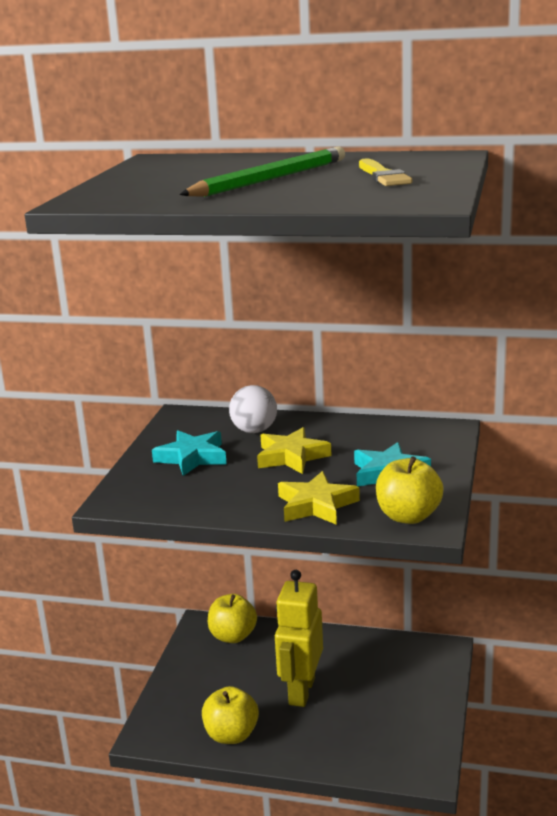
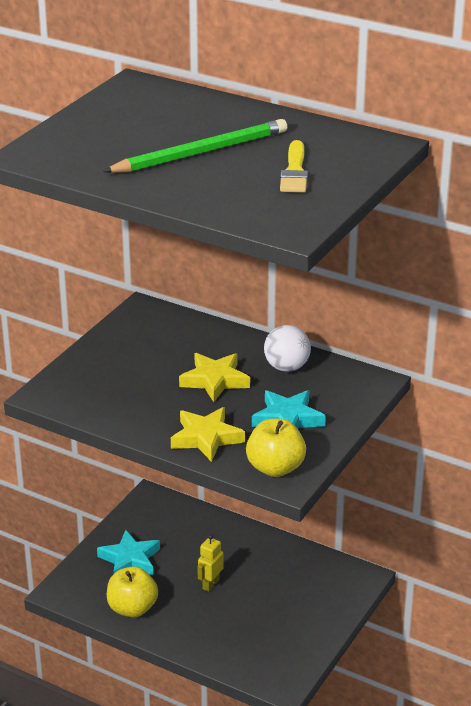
camera: 15 degrees right, 10 degrees up
(192, 457) = (129, 362): turquoise star -> turquoise star (130, 559)
(233, 636) = (174, 516): yellow apple -> none
(254, 430) = (198, 343): white ball -> white ball (286, 367)
(301, 691) = (210, 584): yellow robot -> yellow robot, size x0.48

